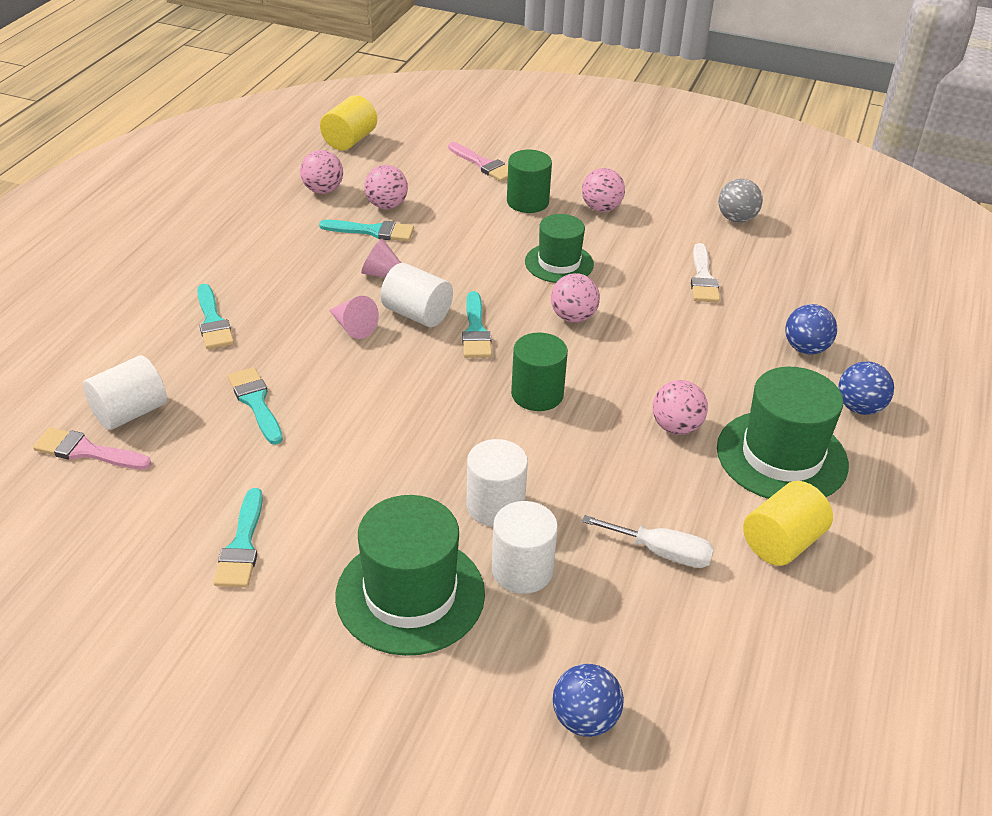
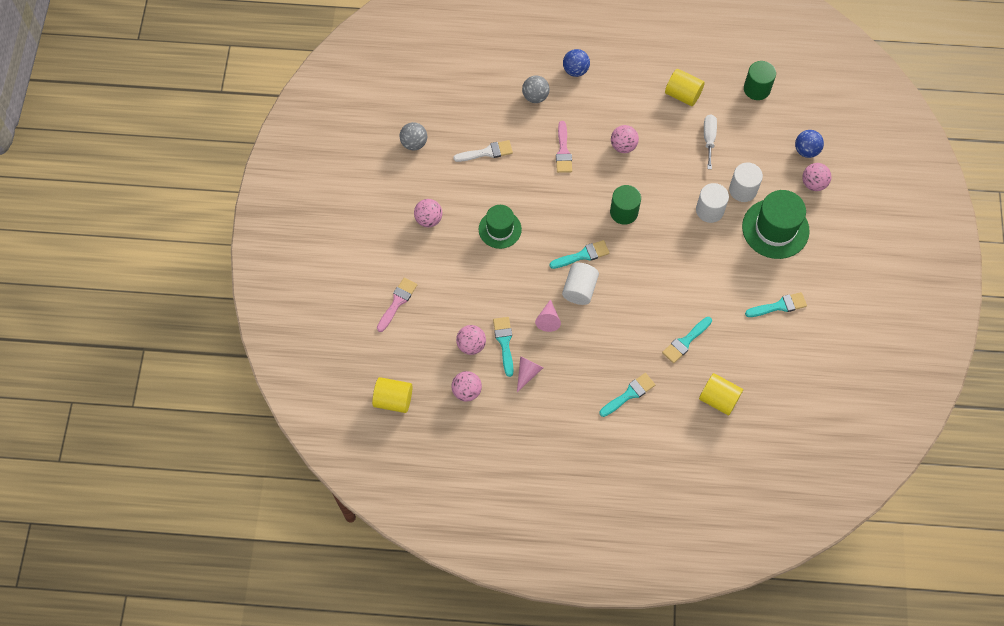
camera: 105 degrees left, 25 degrees up
(87, 451) = (753, 404): pink brush -> pink brush (563, 151)
(130, 412) = (718, 399): white cylinder -> yellow cylinder
(353, 327) = (604, 318): pink cone -> pink cone (527, 373)
(527, 202) = (436, 263): green cylinder -> green cylinder (756, 89)
(573, 317) = (551, 210): pink ball -> pink ball (813, 183)
(781, 456) = (625, 100): green hat -> none
(805, 348) = (535, 96): blue ball -> grey ball

